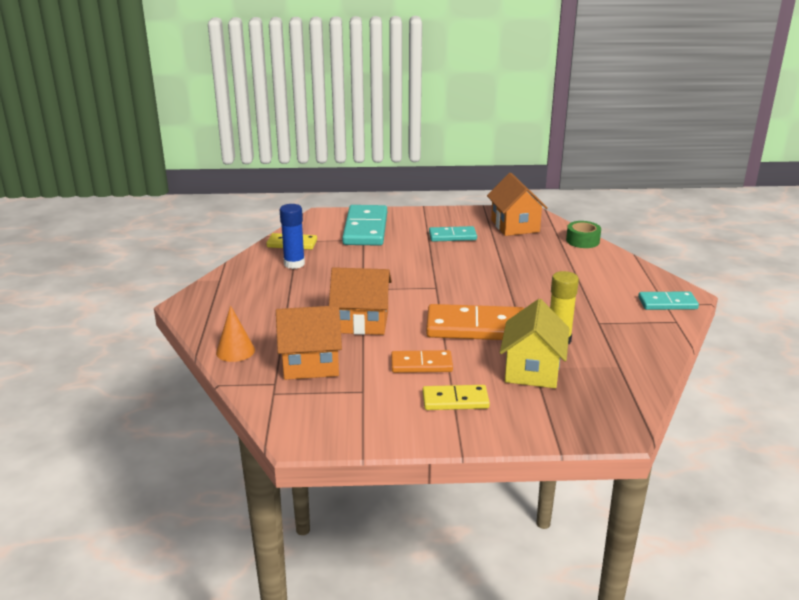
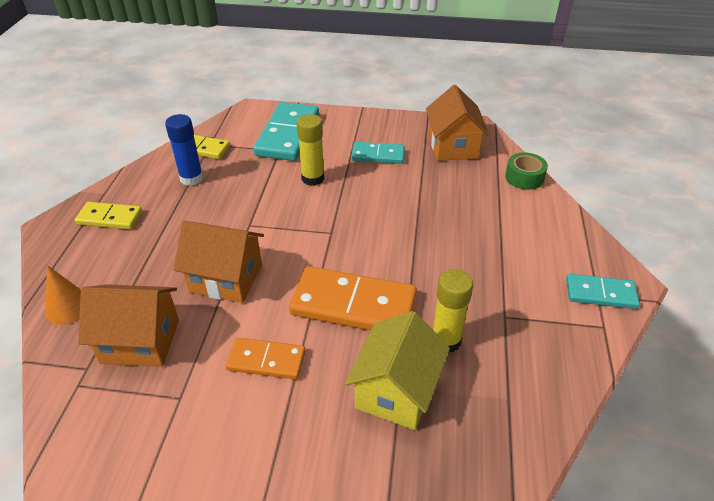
camera: 10 degrees right, 15 degrees up
(403, 255) = (312, 178): none -> yellow glue stick
(455, 400) = (282, 433): yellow domino -> yellow domino (110, 218)

